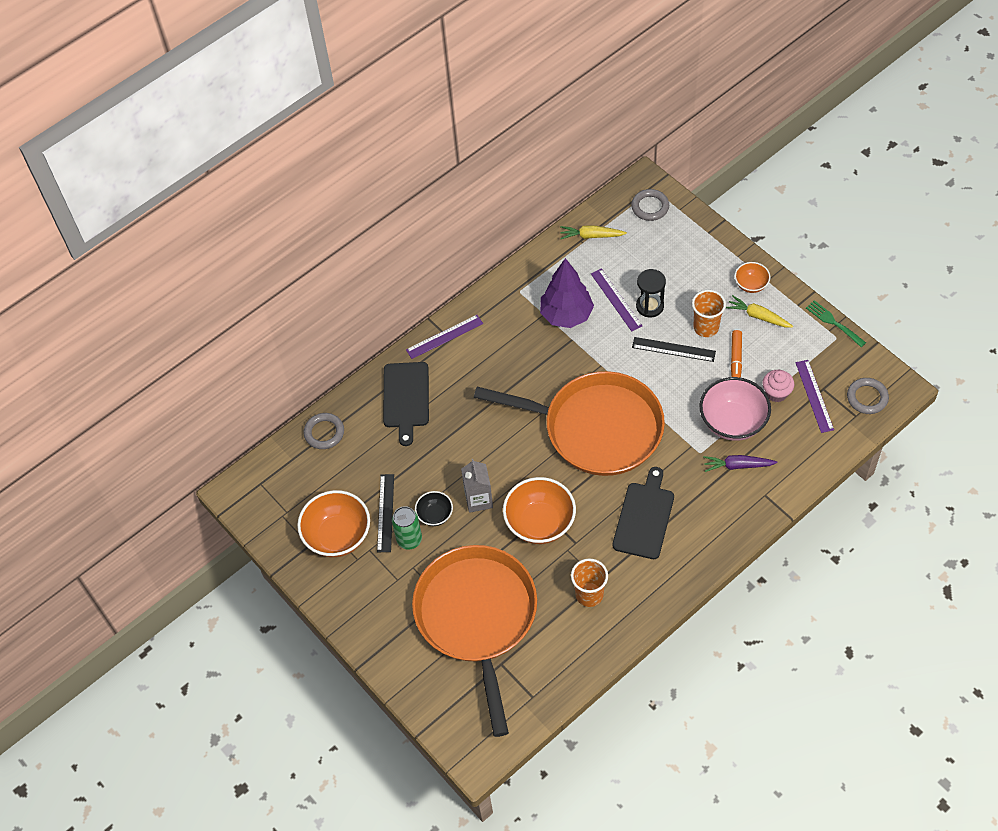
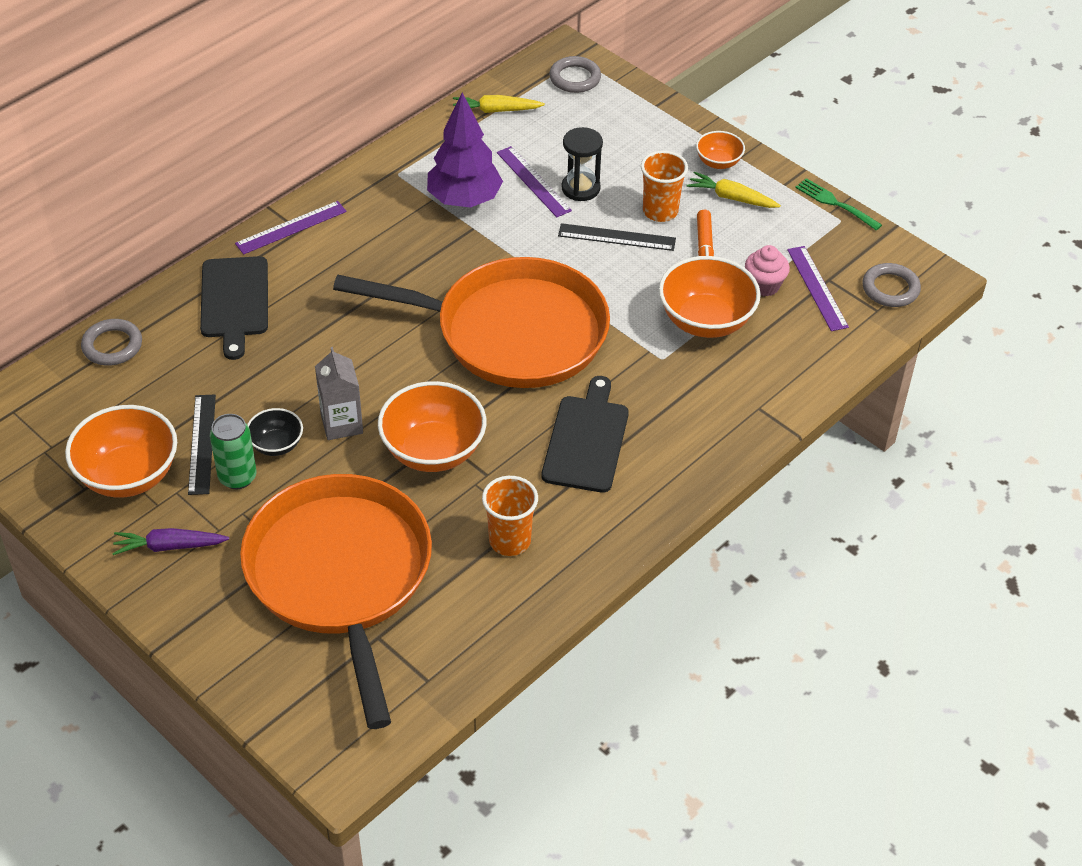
camera: 10 degrees left, 10 degrees down
(732, 422) = (705, 321): pink bowl -> orange bowl
(737, 465) = (717, 373): purple carrot -> purple carrot (169, 546)

